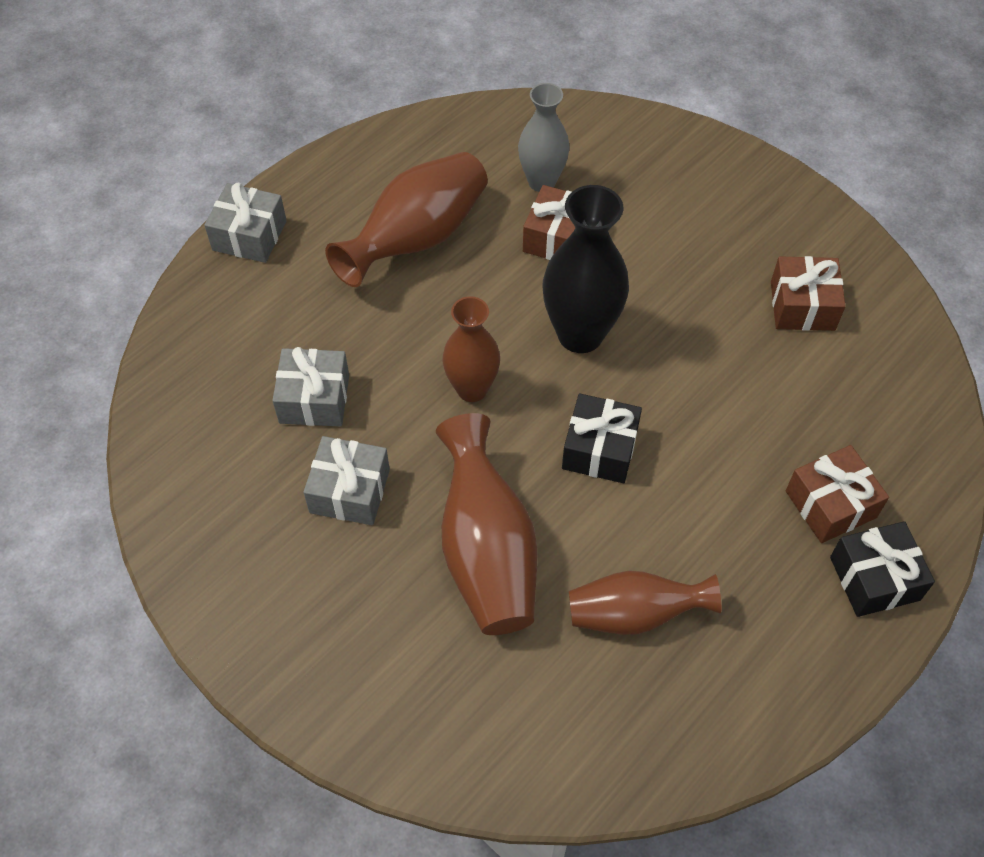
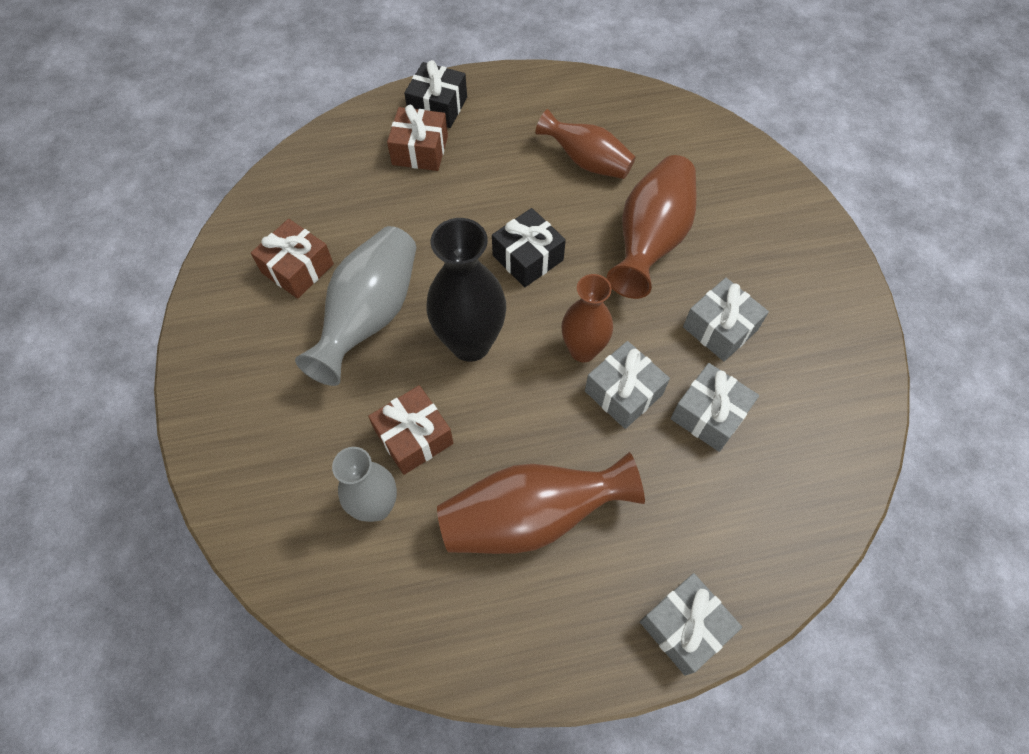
camera: 145 degrees left, 5 degrees up
(406, 373) = (623, 393): none -> grey gift
(692, 305) = (370, 316): none -> grey vase

